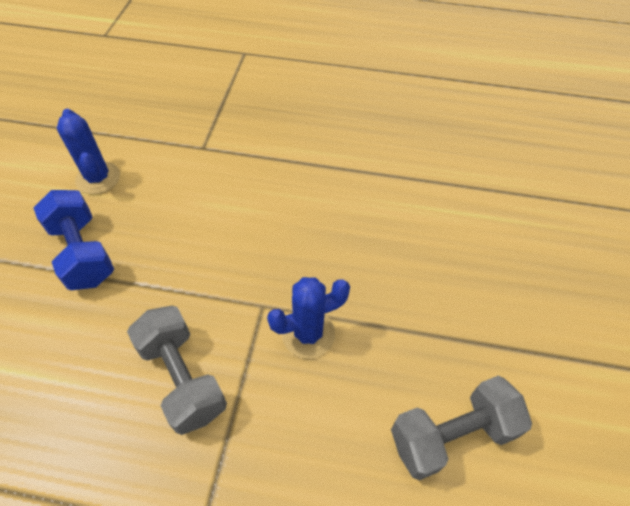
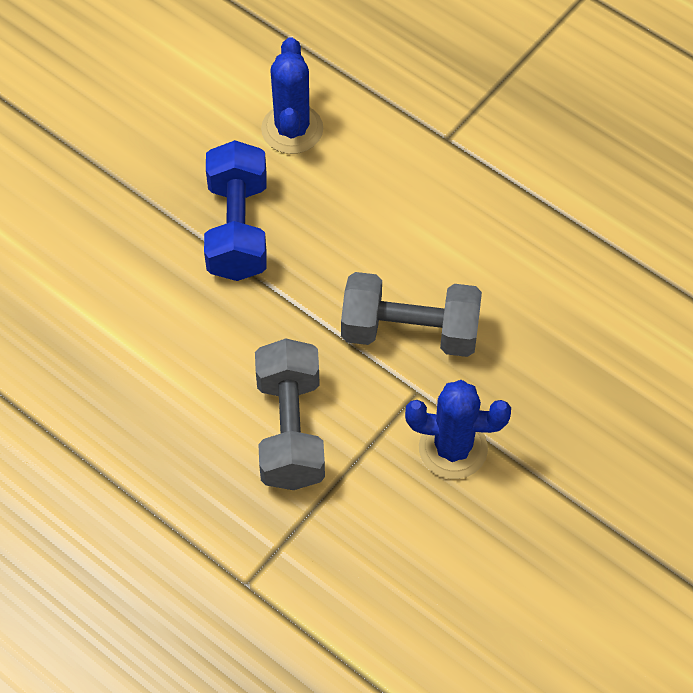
camera: 30 degrees right, 5 degrees up
(451, 434) = (550, 630): grey dumbbell -> grey dumbbell (410, 331)

